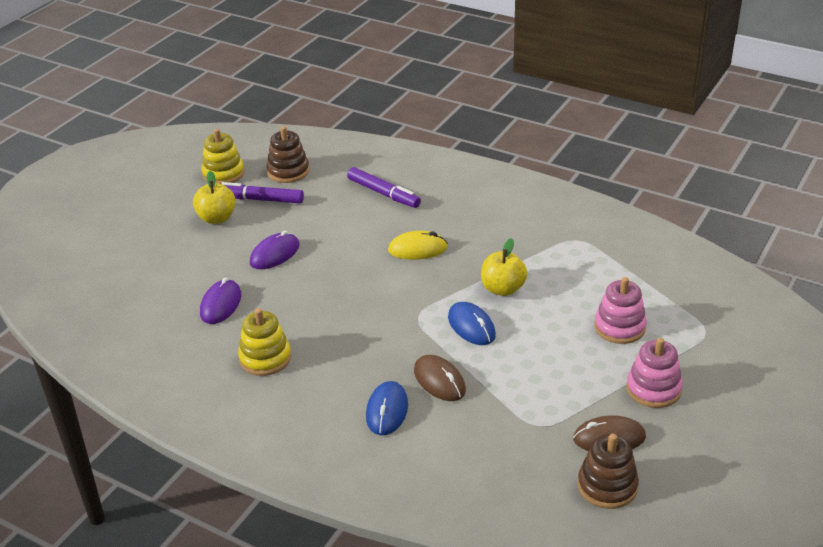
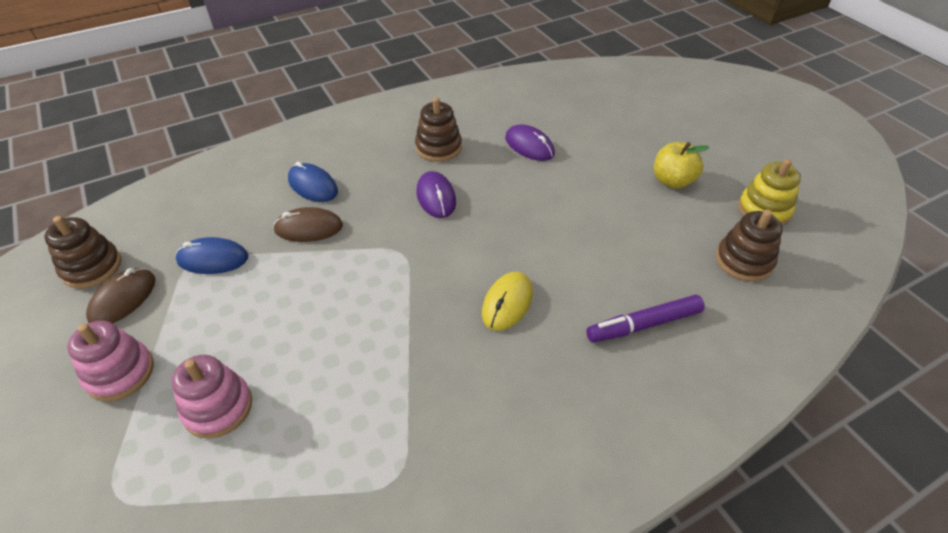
camera: 120 degrees right, 10 degrees up
(261, 199) = (691, 220): purple marker -> none
(265, 358) = (438, 147): yellow stacking toy -> brown stacking toy
(275, 254) = (580, 198): purple mouse -> purple mouse (436, 197)
(471, 326) = (349, 283): blue mouse -> blue mouse (213, 259)
(503, 289) = (377, 339): yellow apple -> none

